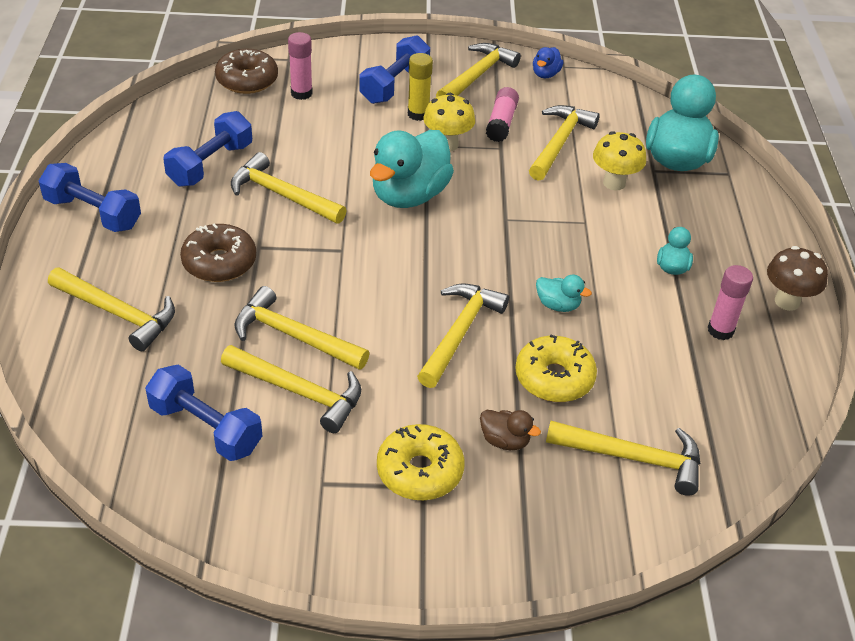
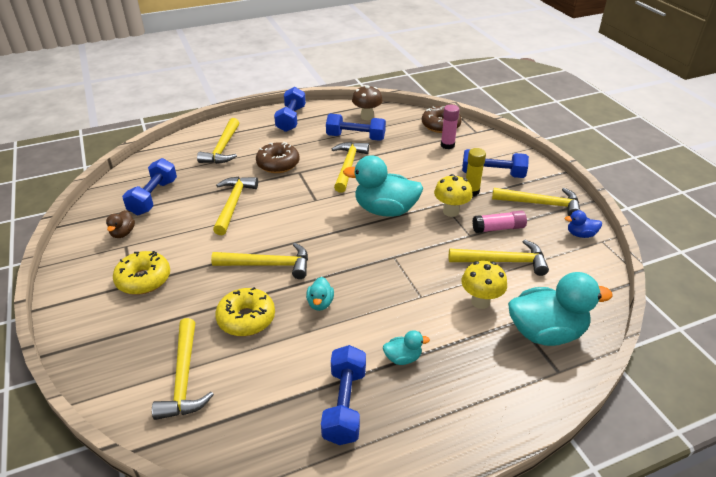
camera: 70 degrees right, 5 degrees down
(299, 392) = (191, 218): yellow hammer -> none
(505, 441) = (180, 309): brown duck -> brown duck (123, 233)
(720, 330) = (345, 405): pink glue stick -> blue dumbbell
(787, 301) = (410, 447): brown mushroom -> brown mushroom (367, 116)

